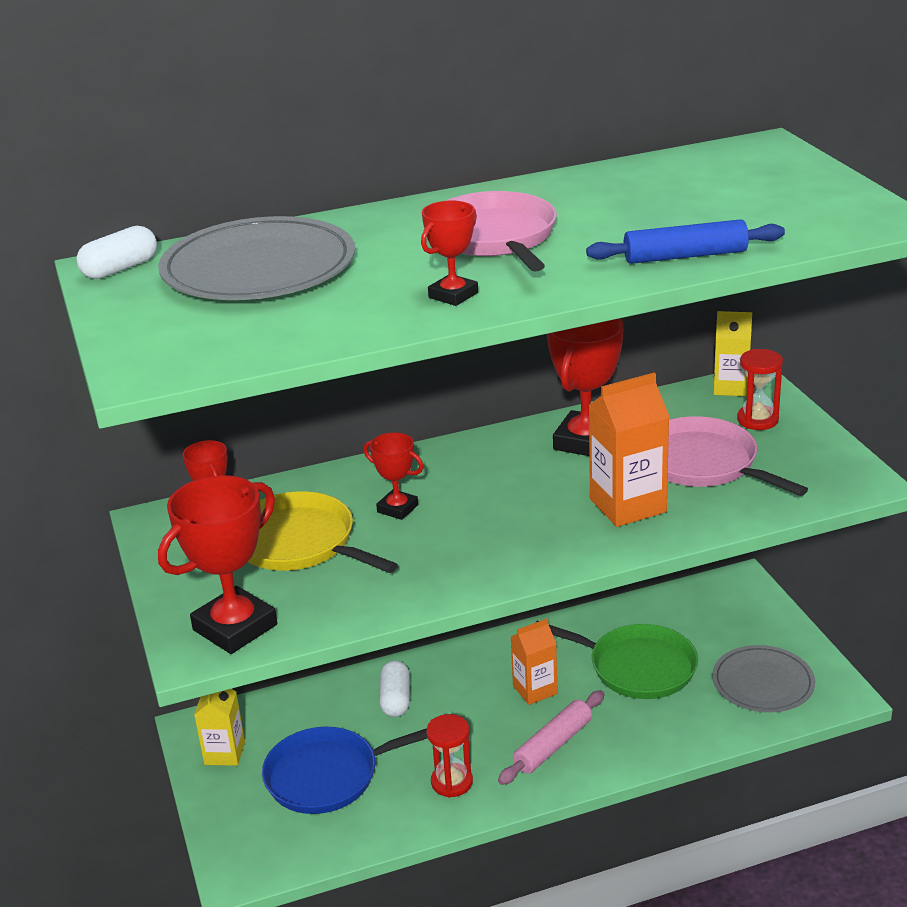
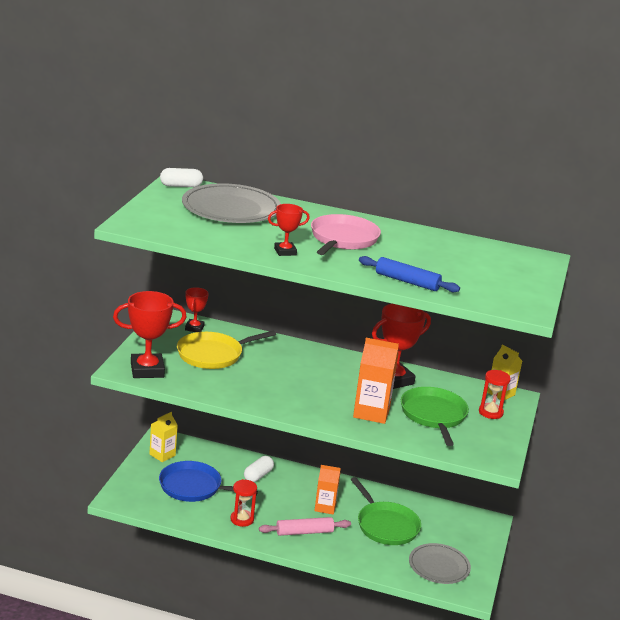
camera: 30 degrees right, 5 degrees down
(300, 543) = (213, 355): yellow pan -> yellow pan turned 105 degrees counterclockwise
(397, 508) = (271, 363): red trophy -> none
(704, 464) = (434, 415): pink pan -> green pan

